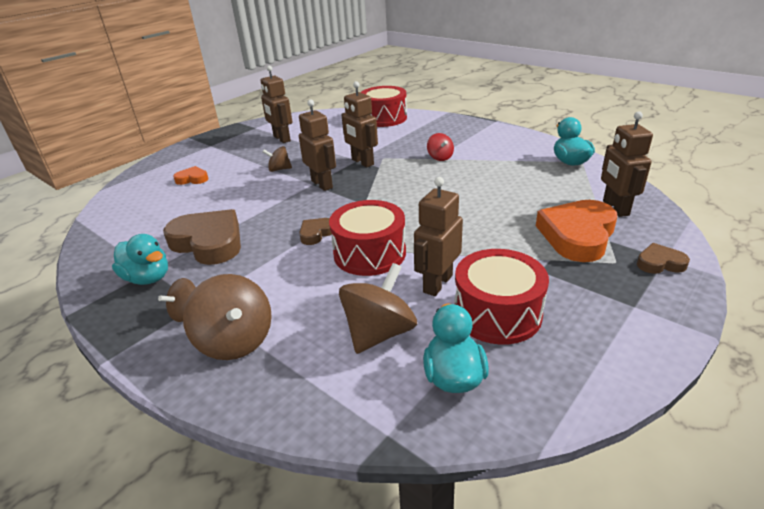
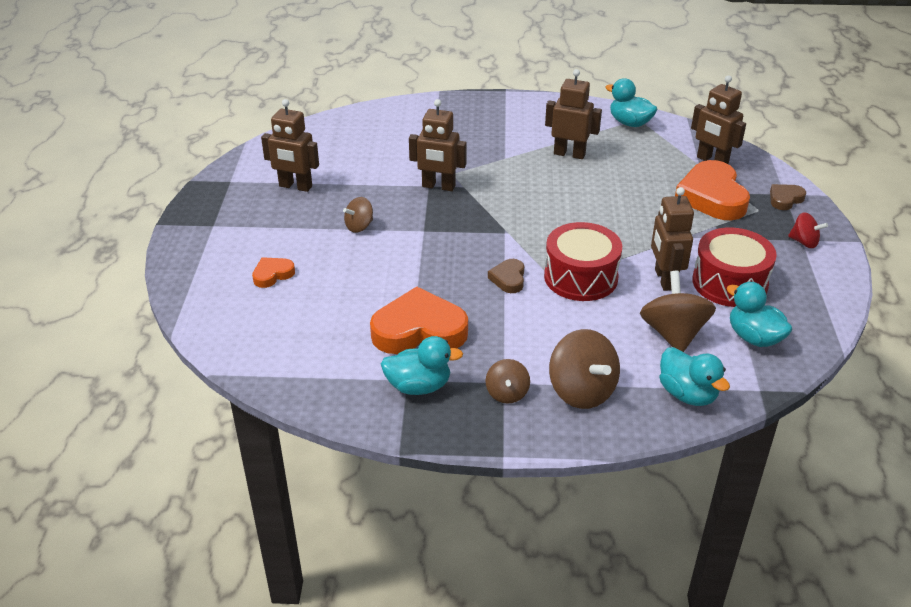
camera: 40 degrees left, 5 degrees up
(209, 242) = (419, 330): brown heart -> orange heart
(236, 341) = (582, 391): brown spinning top -> brown spinning top turned 45 degrees clockwise
(312, 395) = (687, 394): none -> turquoise duck
(322, 184) = (435, 227): brown robot -> brown robot (569, 154)
(384, 118) = (378, 120): red drum -> none
(440, 157) = (509, 155): red spinning top -> red spinning top (804, 242)

